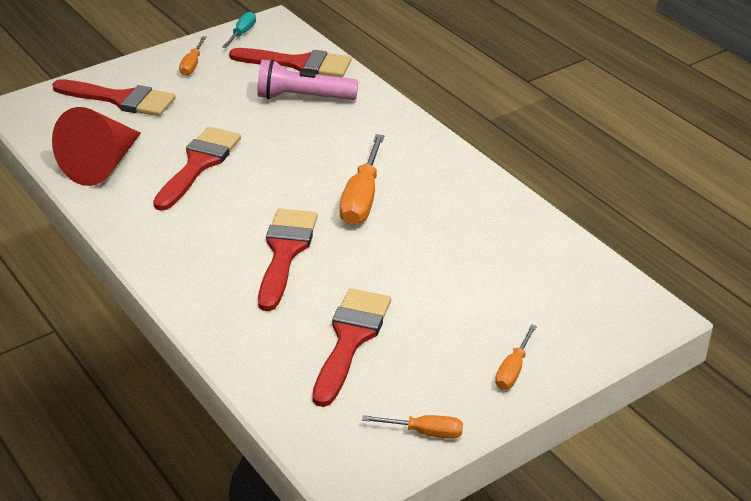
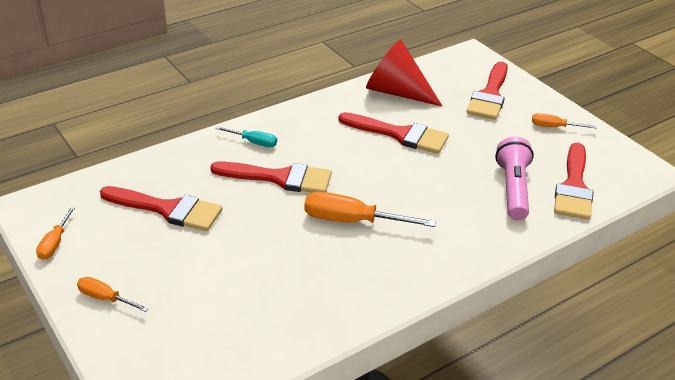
camera: 90 degrees right, 0 degrees up
(242, 33) = (621, 153): turquoise screwdriver -> turquoise screwdriver (254, 142)

